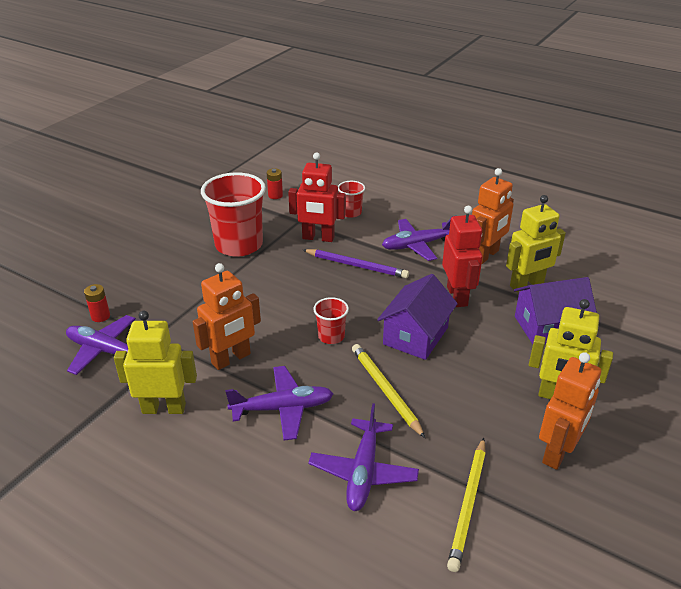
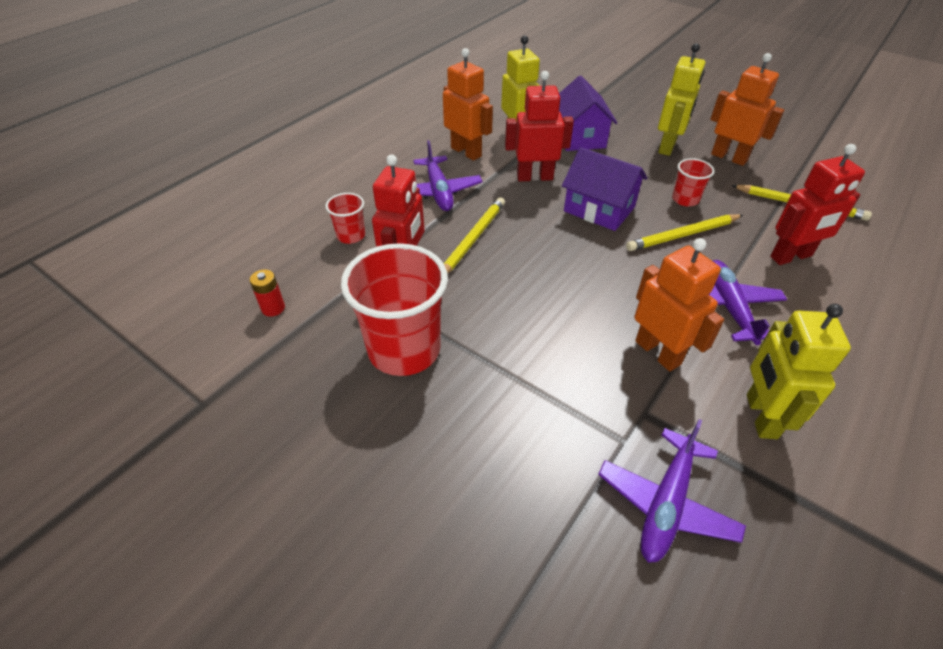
camera: 85 degrees left, 10 degrees up
(100, 316) = (582, 526): red battery -> none
(331, 336) = (606, 266): red cup -> red cup (685, 199)
(356, 266) = (473, 239): purple pencil -> yellow pencil
(363, 472) = (791, 257): purple plane -> red robot

